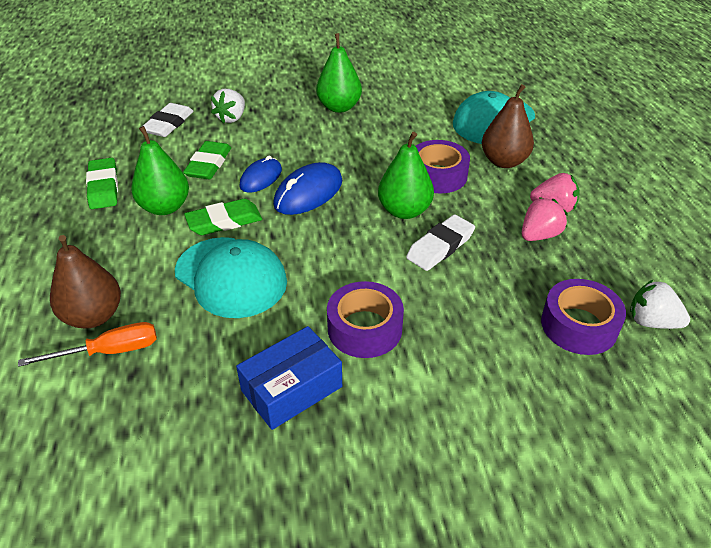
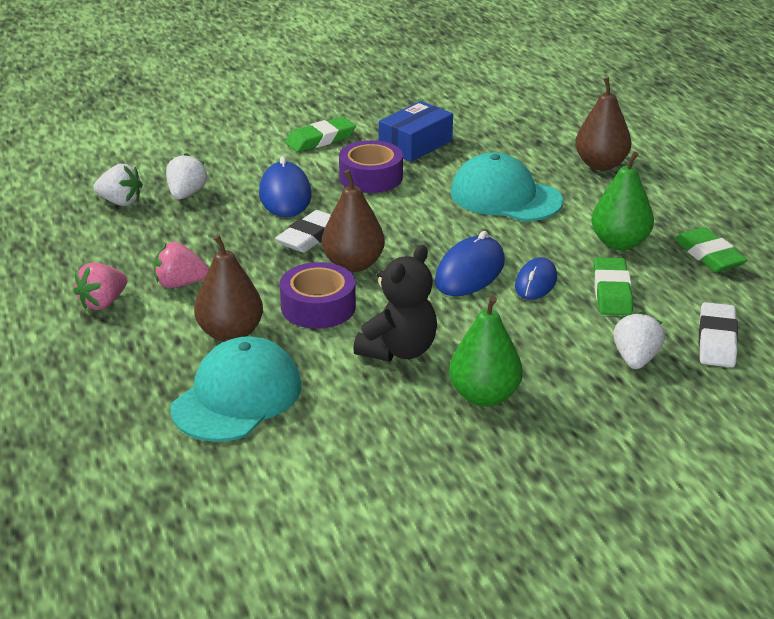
camera: 170 degrees right, 10 degrees down
(109, 351) = (566, 149): orange screwdriver -> none
(224, 221) = (545, 237): green eraser -> green eraser (320, 139)
(384, 138) = (398, 350): none -> black teddy bear
(404, 211) = (353, 264): green pear -> brown pear
(465, 310) = (285, 195): none -> blue mouse
(539, 235) = (204, 256): pink strawberry -> pink strawberry (103, 303)
(579, 325) = (186, 194): purple tape -> white strawberry

